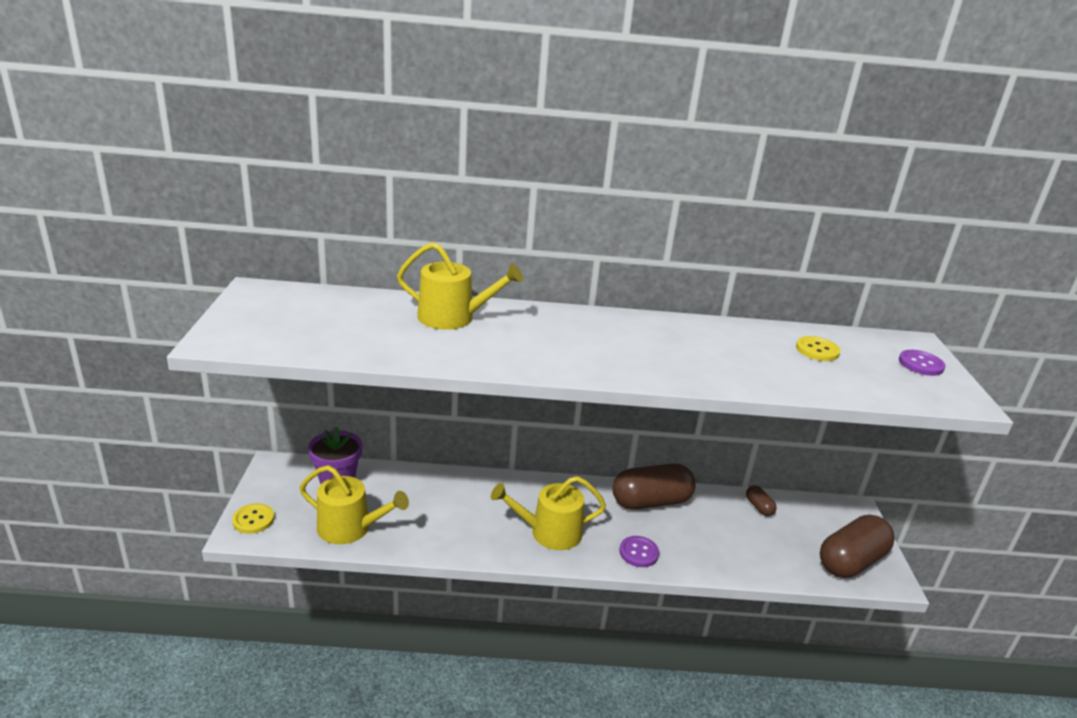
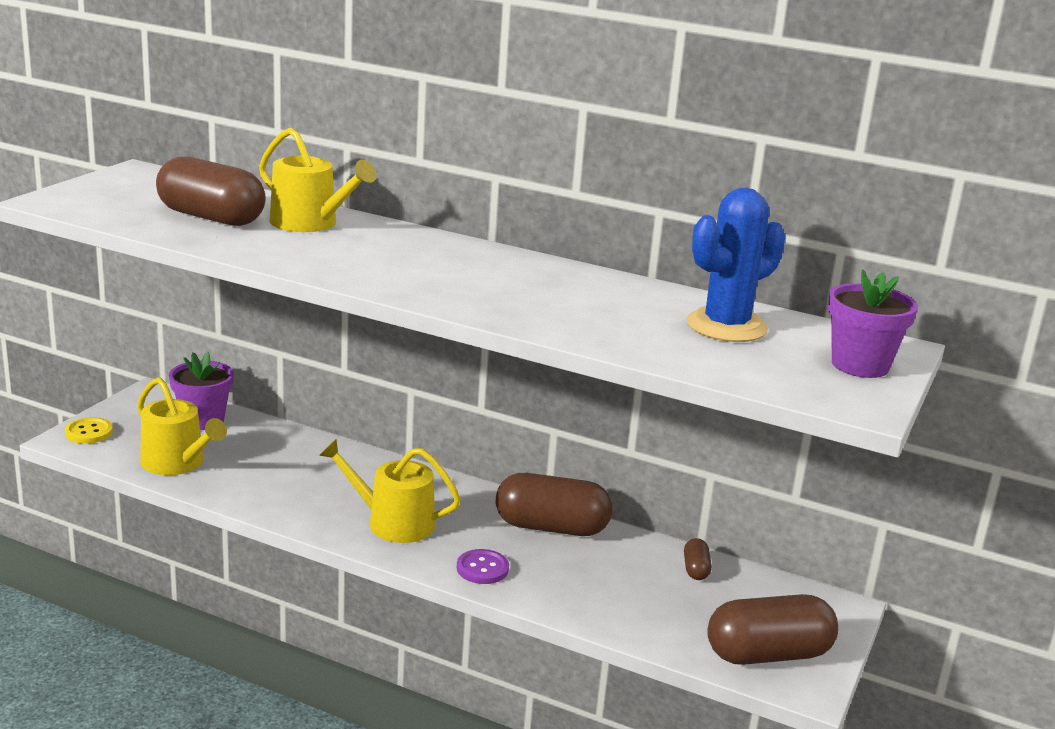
camera: 25 degrees right, 5 degrees down
(372, 329) = (211, 217): none -> brown capsule
(817, 350) = (726, 326): yellow button -> blue cactus
(921, 364) = (860, 365): purple button -> purple flower pot

